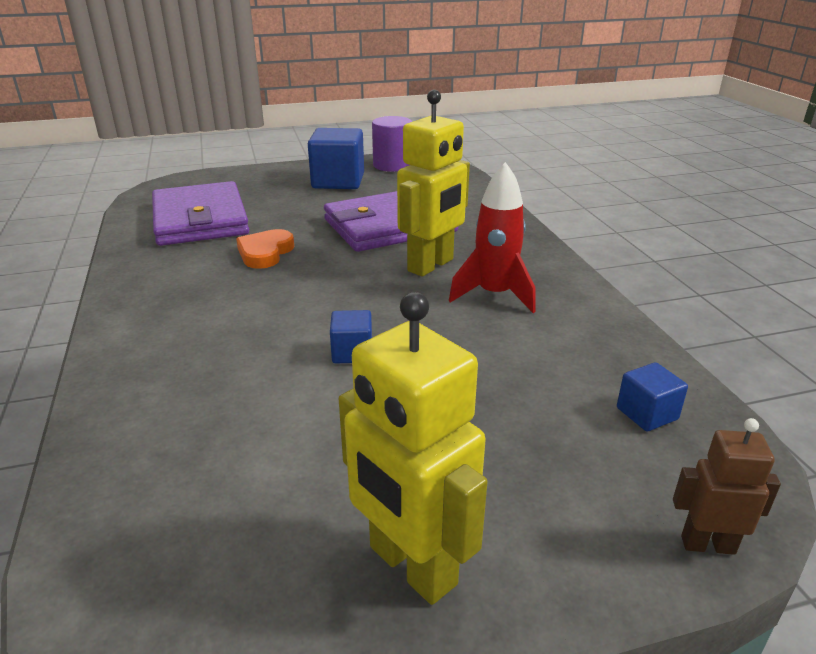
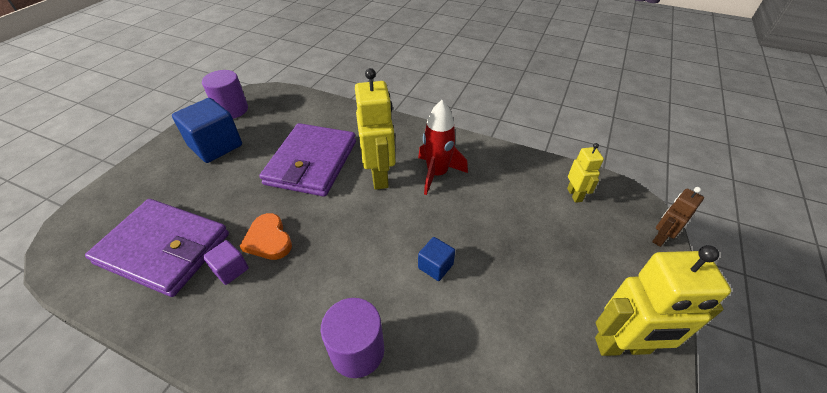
camera: 50 degrees left, 15 degrees up
(190, 353) = (357, 351): none -> purple cylinder
(212, 253) = (230, 269): none -> purple cube
(647, 414) = (574, 195): blue cube -> yellow robot

